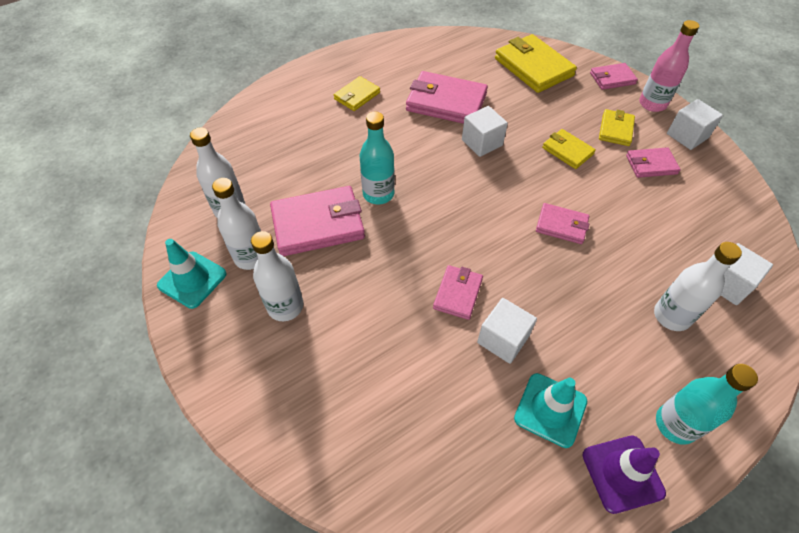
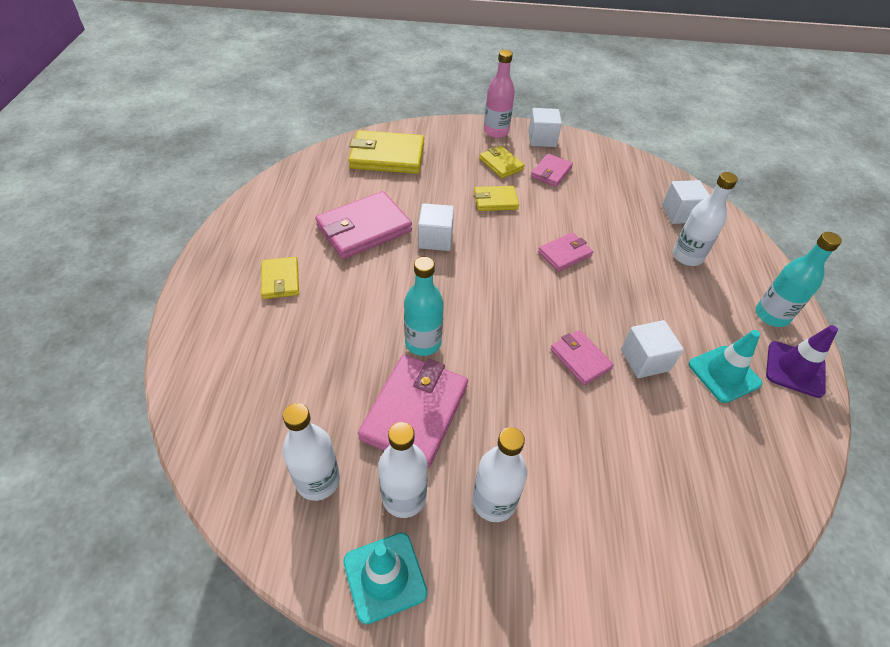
camera: 55 degrees left, 5 degrees down
(612, 78) = (449, 130): pink wallet -> none

